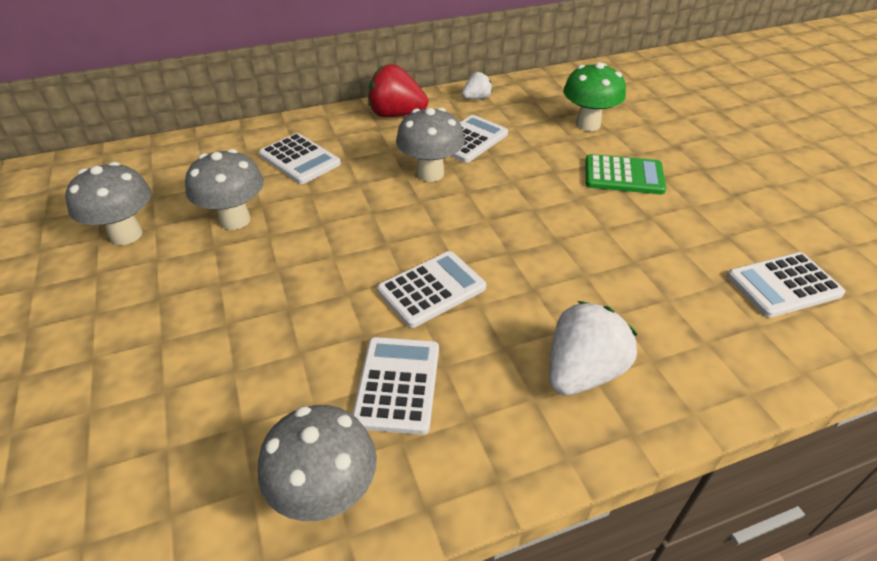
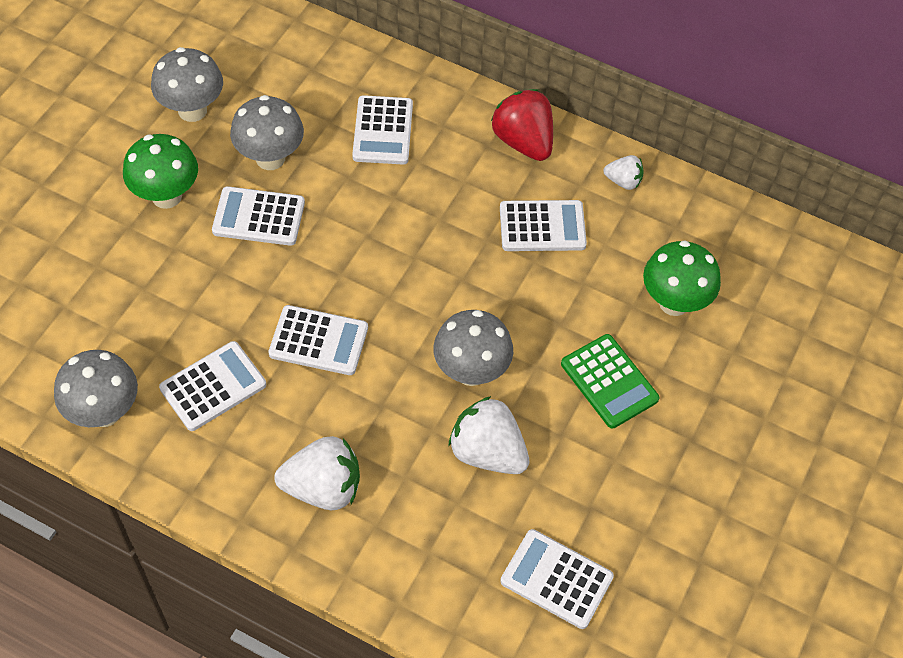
camera: 45 degrees right, 15 degrees up
(172, 296) = (166, 196): none -> green mushroom
(274, 256) = (259, 217): none -> white calculator
(430, 173) = (459, 236): grey mushroom -> grey mushroom (471, 371)
(632, 258) = (487, 452): none -> white strawberry

